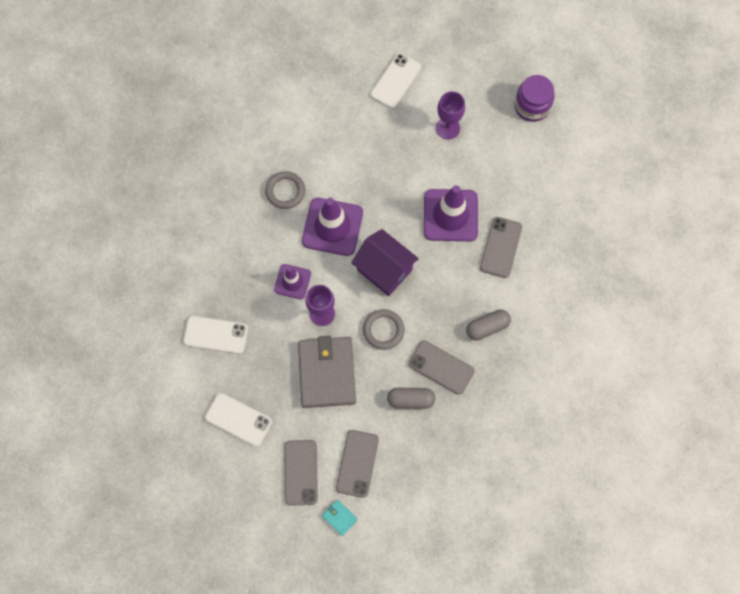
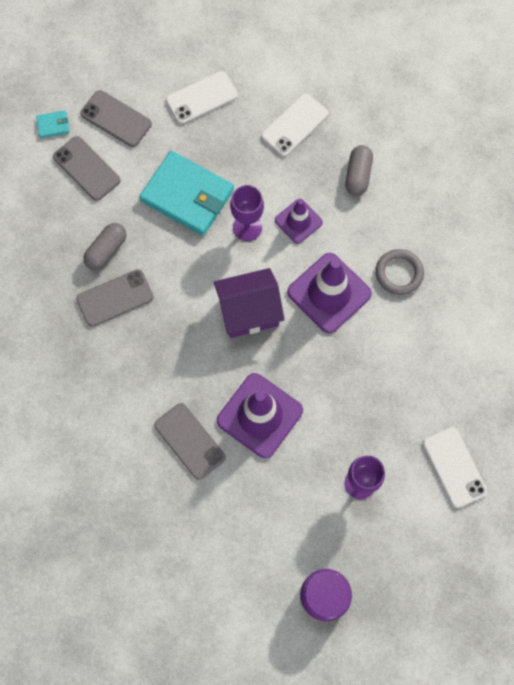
camera: 125 degrees right, 0 degrees up
(327, 373) = (187, 195): grey wallet -> turquoise wallet
(383, 330) = (190, 271): grey ring -> none
(487, 327) = (120, 368): grey capsule -> grey capsule (358, 175)

